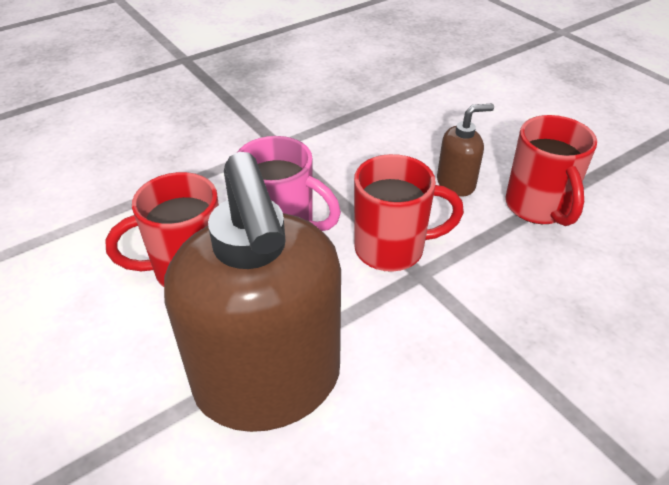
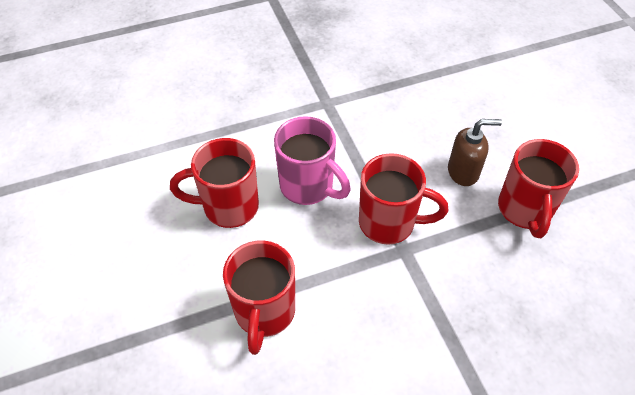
camera: 15 degrees right, 10 degrees up
(268, 383) = (264, 313): brown soap dispenser -> red mug

